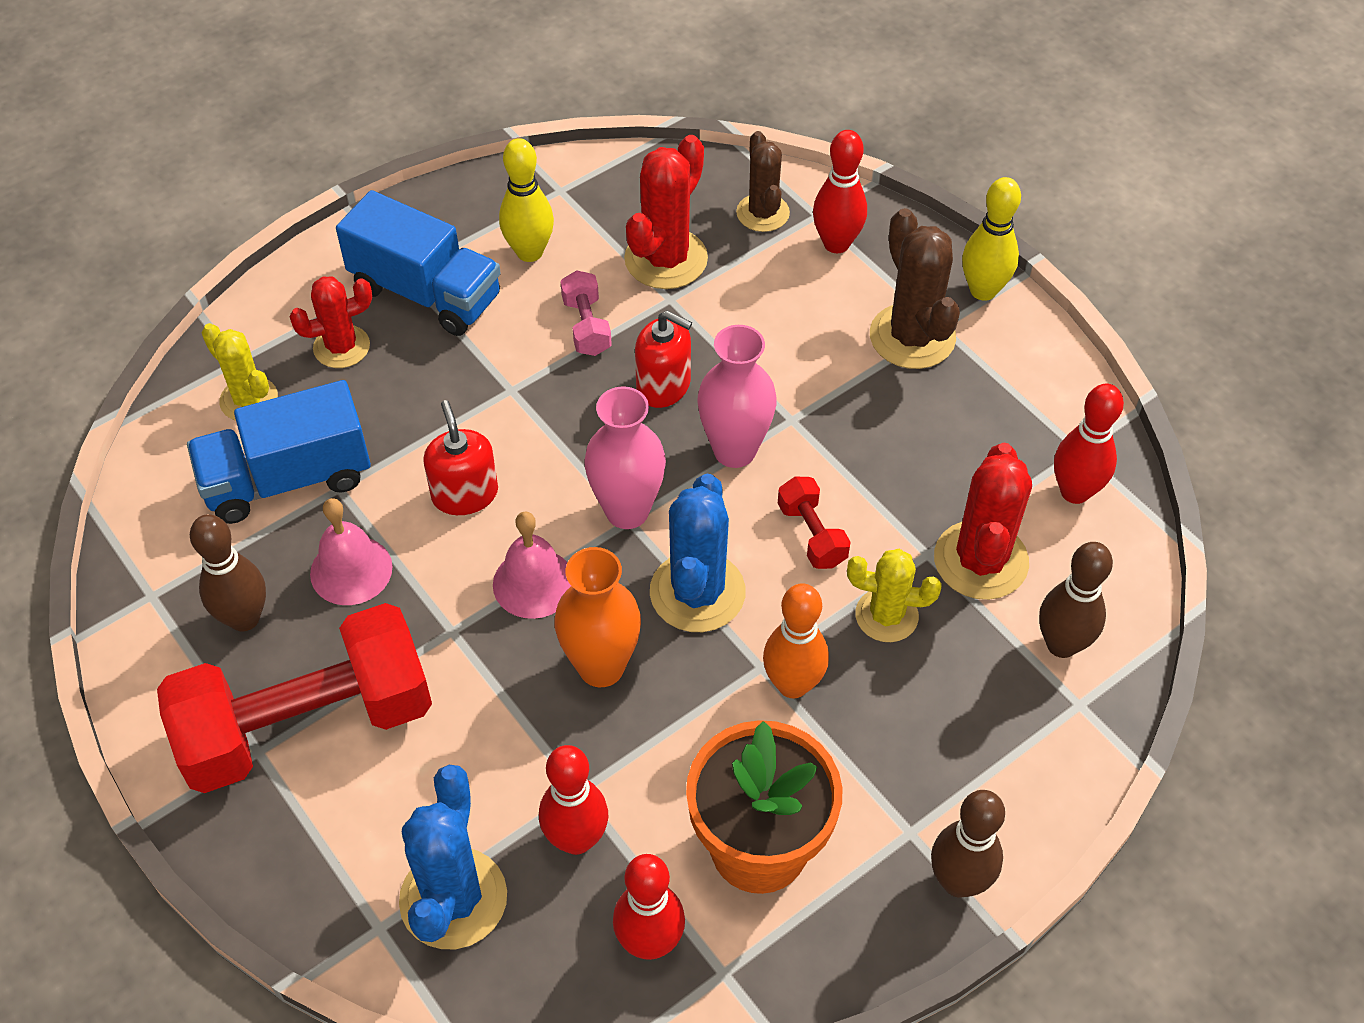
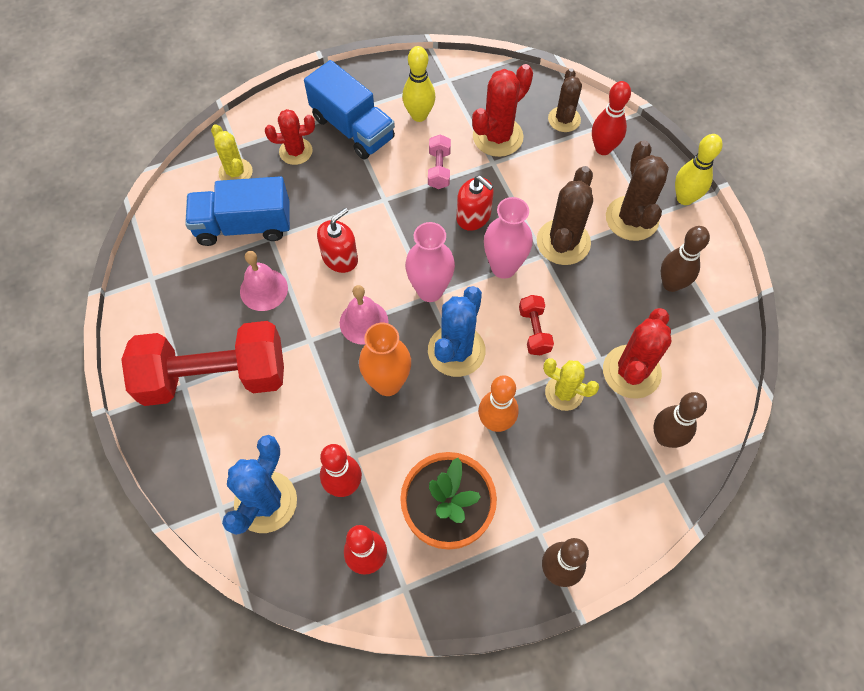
camera: 15 degrees right, 10 degrees up
(244, 618) = (197, 304): brown bowling pin -> brown bowling pin (671, 284)
(465, 494) = (340, 258): red soap dispenser -> red soap dispenser turned 45 degrees clockwise
(817, 393) = (563, 242): none -> brown cactus
(1075, 492) = (703, 341): red bowling pin -> none

